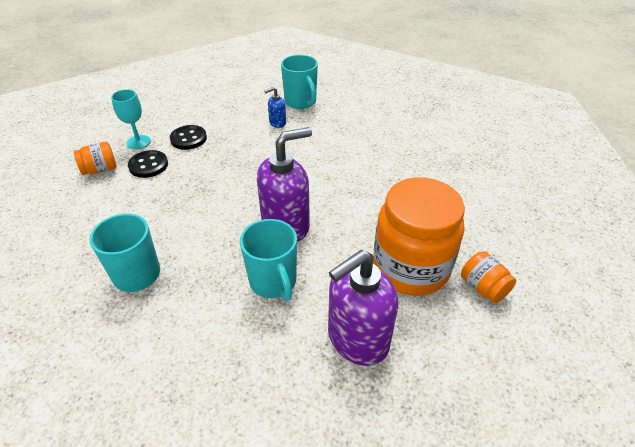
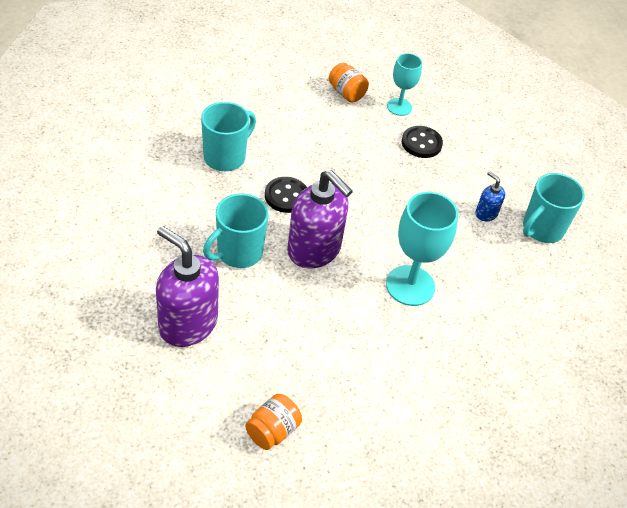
camera: 70 degrees right, 5 degrees up
(148, 165) = (366, 125): black button -> black button (286, 196)
(339, 175) = (410, 285): none -> turquoise goblet
(410, 267) = (284, 363): orange jar -> none

